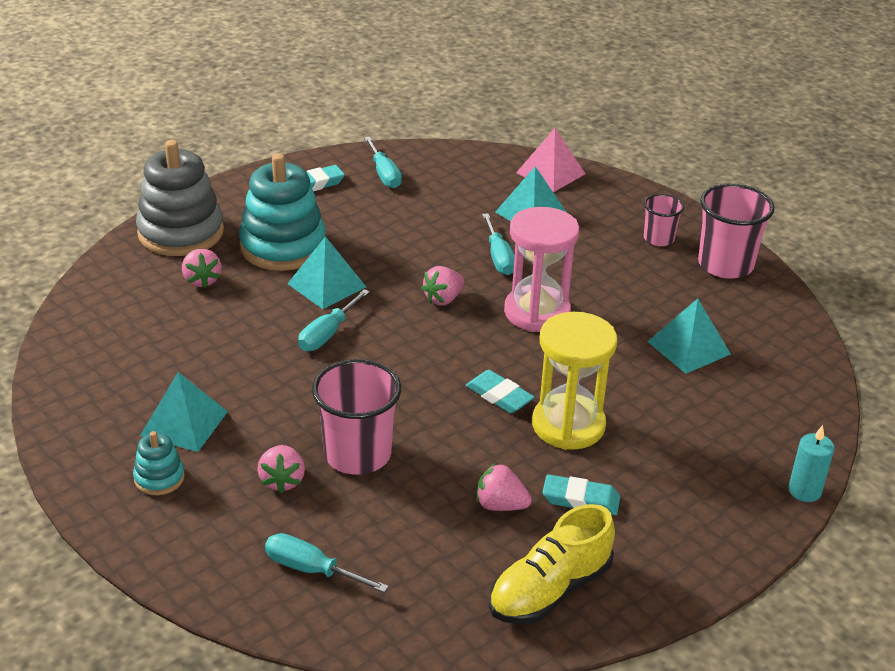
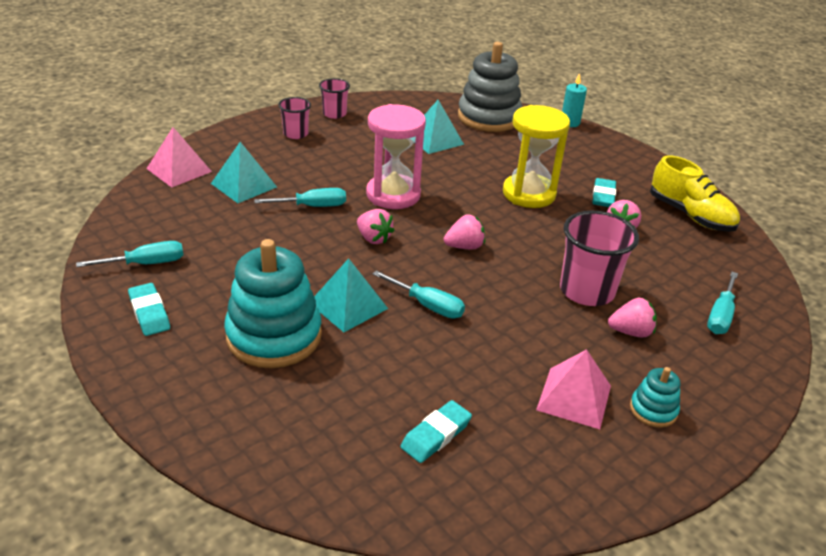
camera: 90 degrees left, 0 degrees up
(181, 233) = (229, 422): grey stacking toy -> grey stacking toy (489, 117)
(184, 423) = (574, 397): turquoise pyramid -> pink pyramid
(202, 280) = (333, 397): pink strawberry -> pink strawberry (464, 246)
(499, 396) = (501, 220): turquoise eraser -> turquoise eraser (436, 435)
(725, 265) = (334, 114): pink cup -> pink cup, size x0.57

